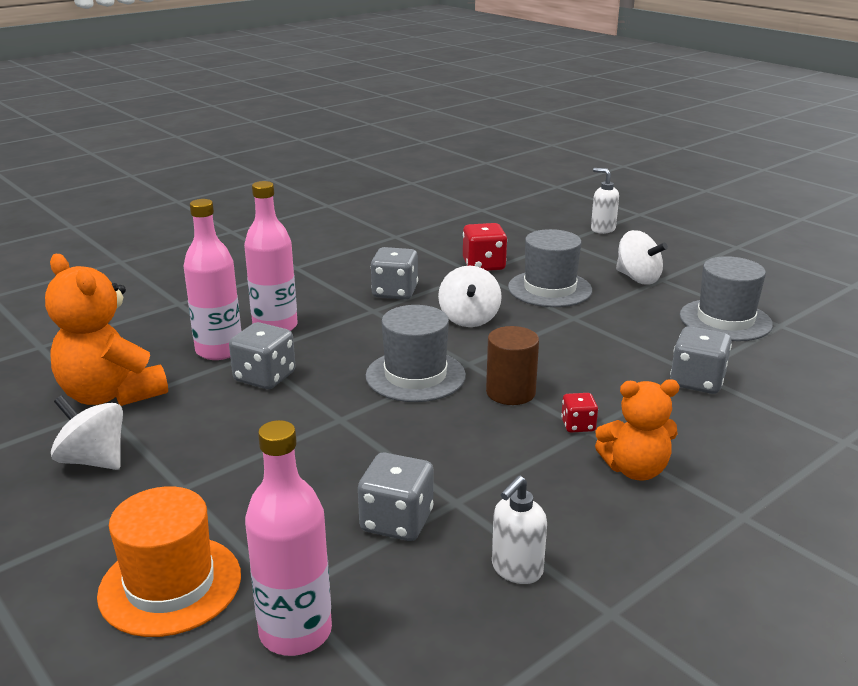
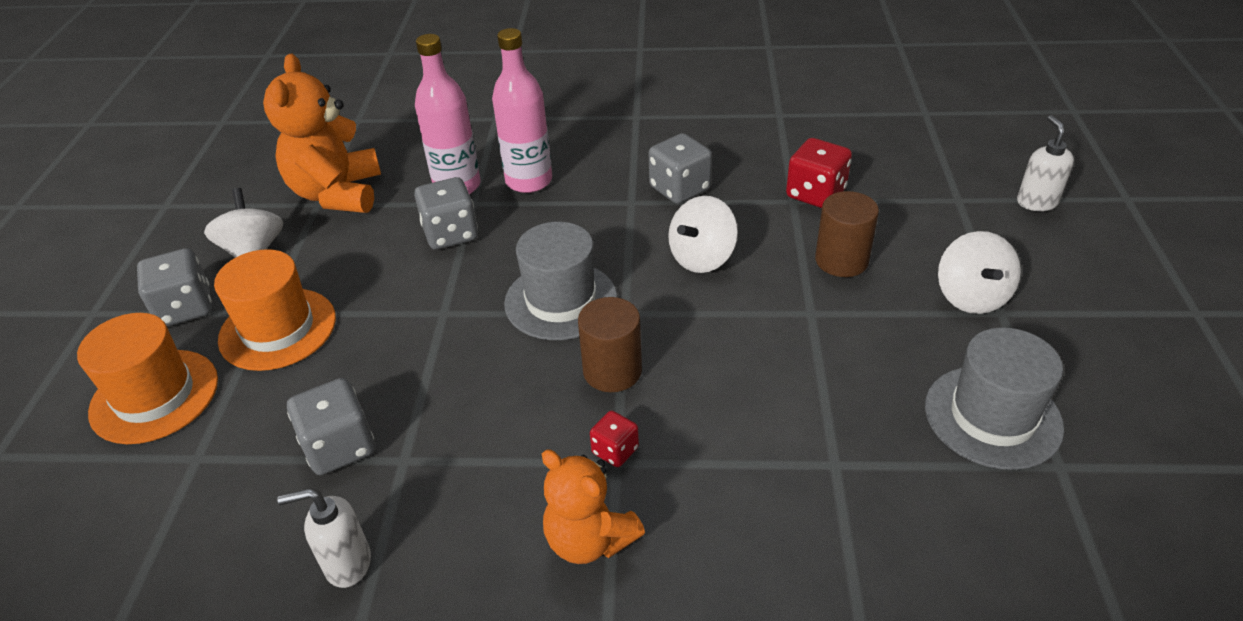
camera: 45 degrees right, 15 degrees up
(213, 491) = (278, 329): none -> orange hat
(295, 632) = (157, 495): pink bottle -> none
(550, 289) = (841, 260): grey hat -> brown cylinder
(697, 381) = (820, 479): grey dice -> grey dice (185, 308)

